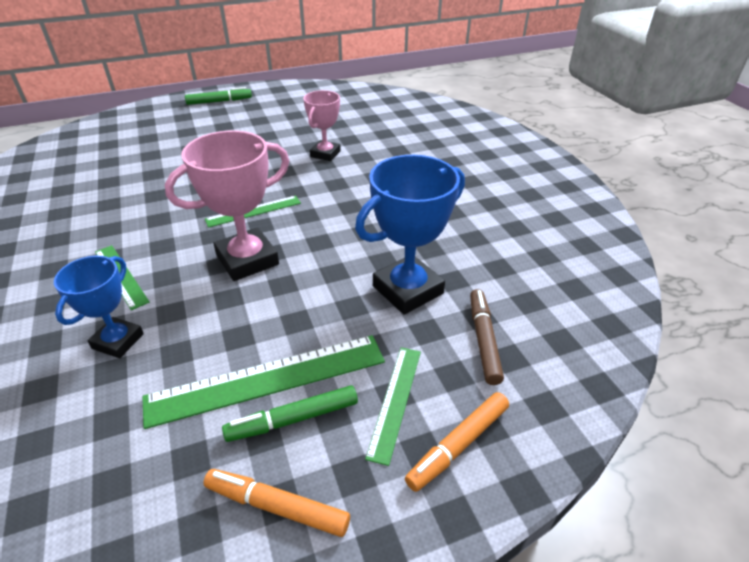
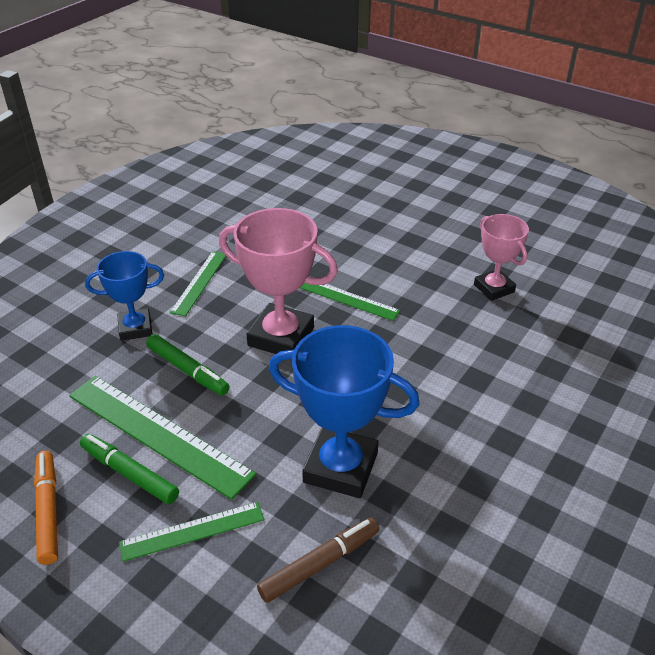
camera: 55 degrees right, 0 degrees up
(219, 101) = (491, 168): green marker -> green marker (187, 370)
(325, 154) = (494, 288): pink trophy -> pink trophy turned 75 degrees clockwise
(458, 445) = (174, 602): orange marker -> none

